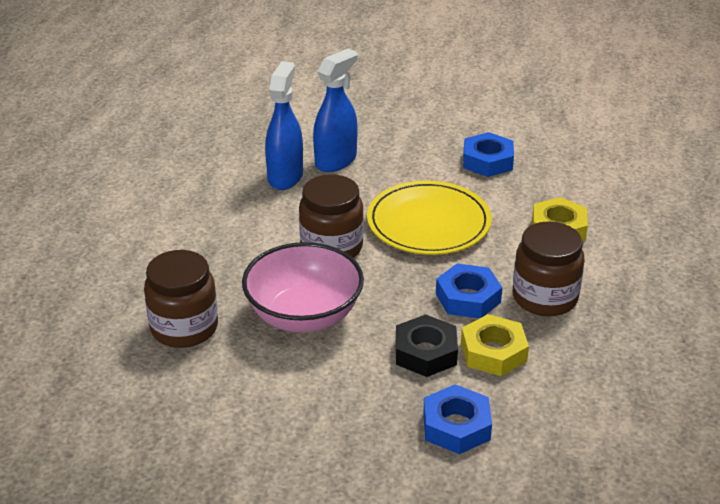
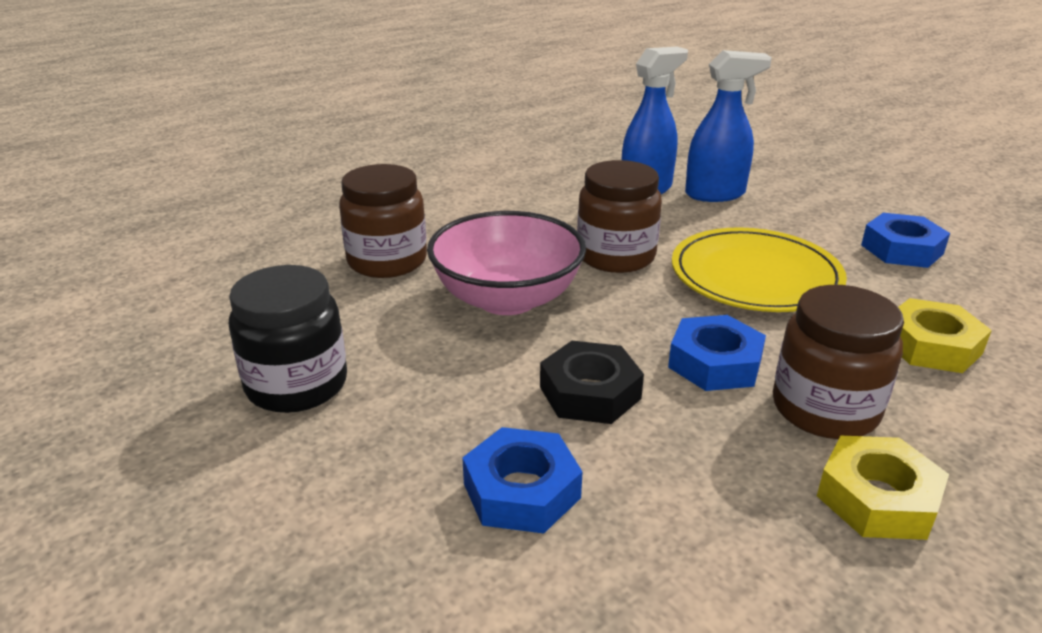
camera: 40 degrees right, 5 degrees down
(257, 443) = (297, 385): none -> black jar
(493, 352) = (677, 434): yellow nut -> yellow nut (877, 498)

